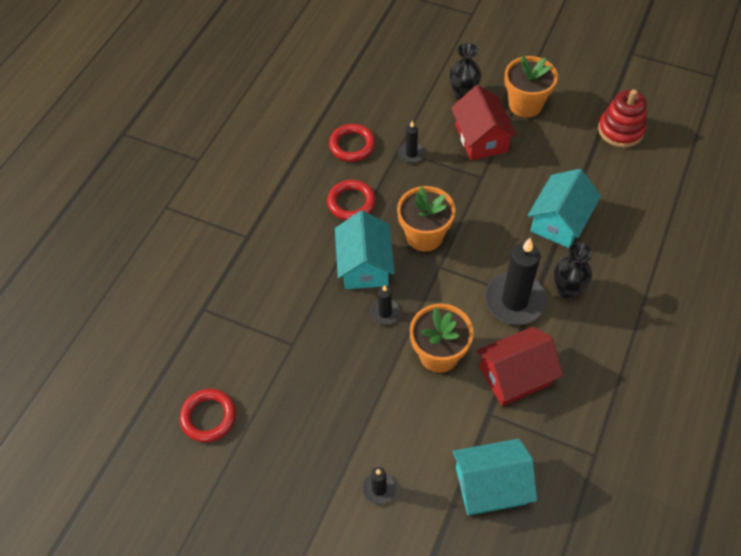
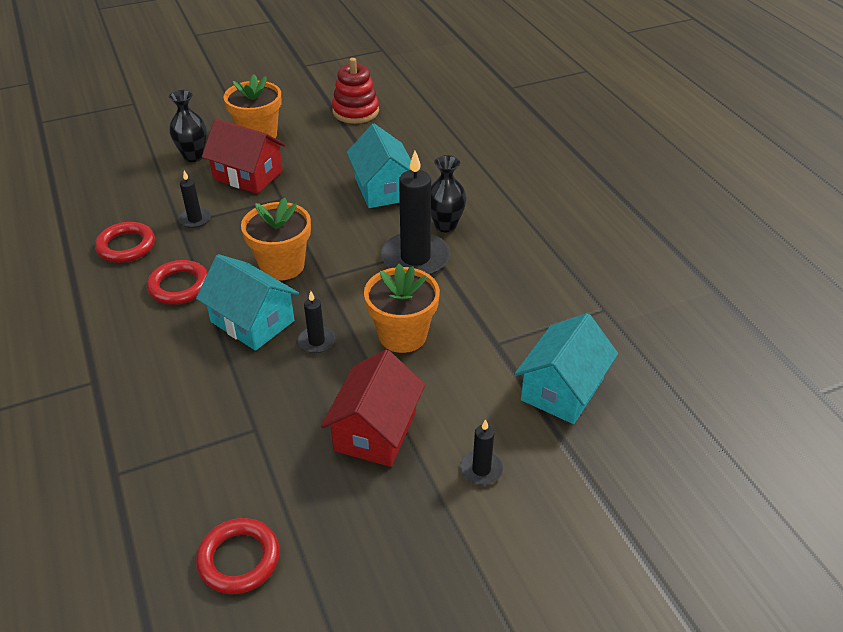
camera: 50 degrees left, 15 degrees down
(515, 376) = (481, 305): red house -> red house (375, 431)

